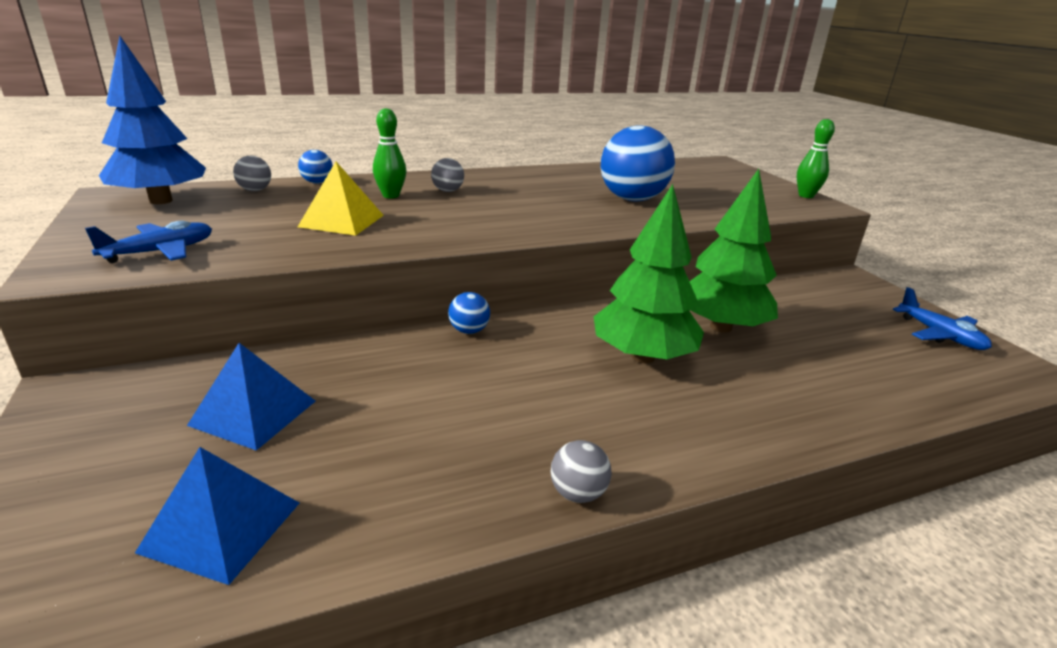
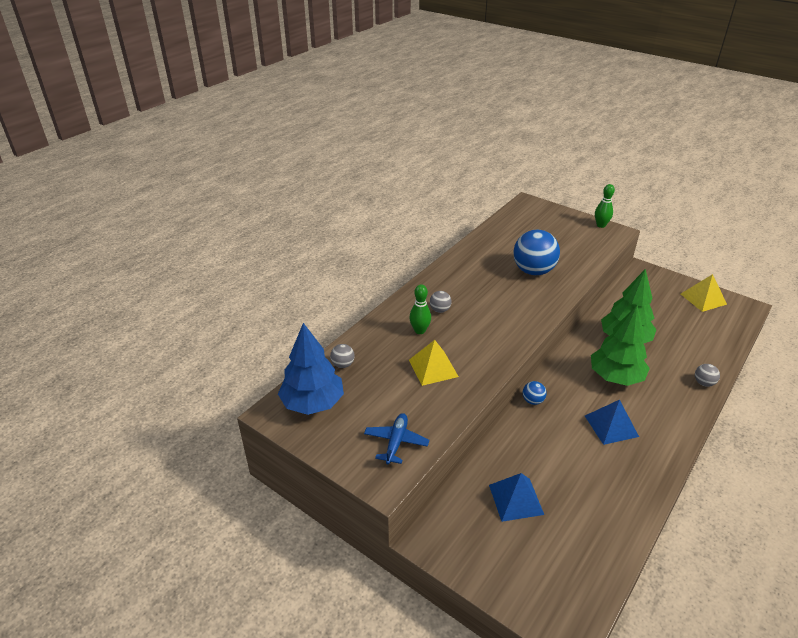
camera: 30 degrees left, 10 degrees up
(221, 526) = (581, 549): blue pyramid -> blue pyramid (611, 426)
(317, 182) = (362, 338): blue ball -> none
(578, 493) = (667, 462): grey ball -> grey ball (703, 383)
(940, 335) = (703, 299): blue plane -> yellow pyramid

